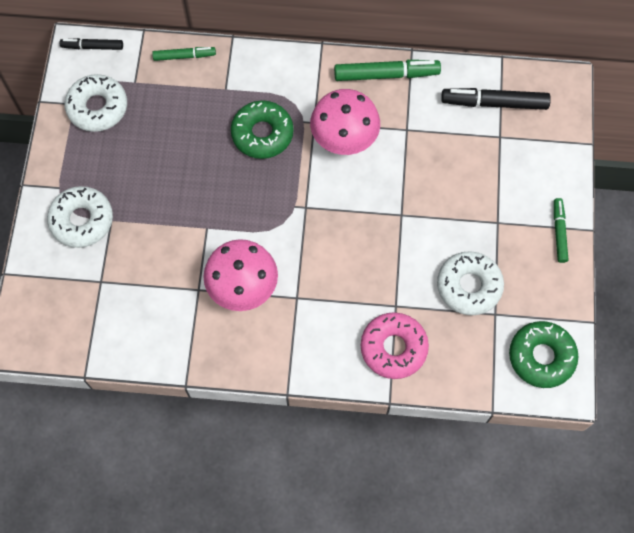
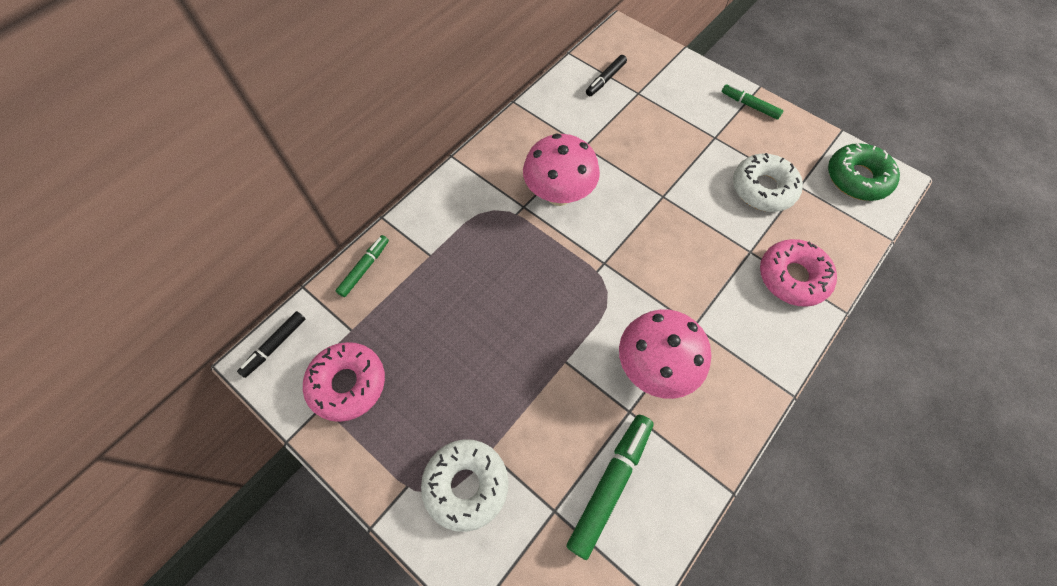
camera: 55 degrees left, 5 degrees down
(98, 107) = (348, 384): white donut -> pink donut
(262, 134) = (502, 253): green donut -> none
(386, 74) = (521, 130): green marker -> green marker (610, 484)
(494, 103) = (605, 79): black marker -> black marker, size x0.60

